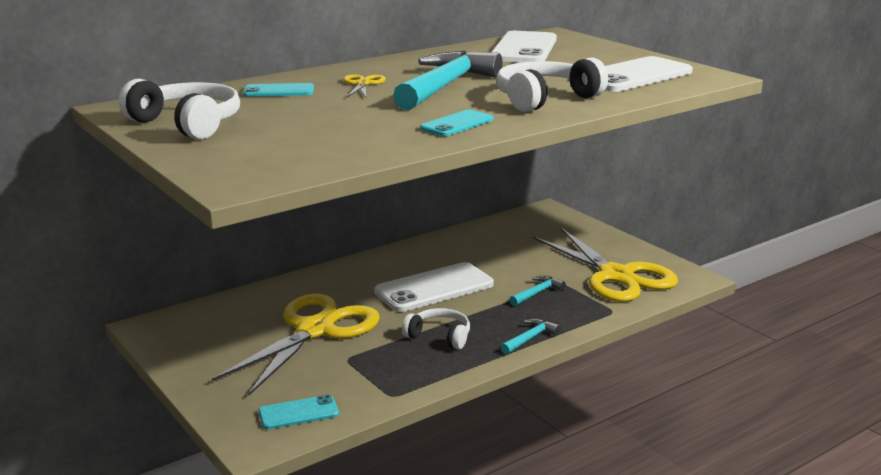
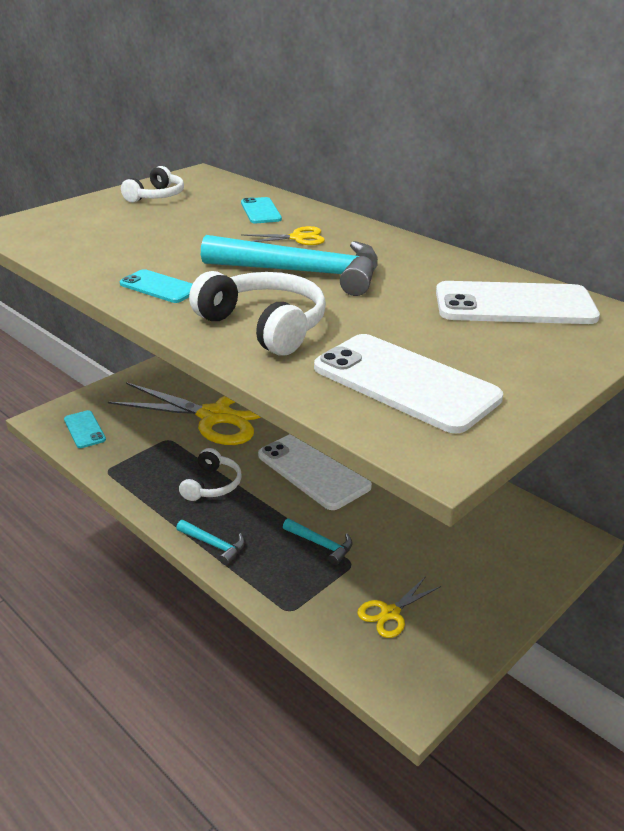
camera: 80 degrees right, 10 degrees up
(187, 124) = (156, 196): white headphones -> white headphones, size x0.65
(616, 276) = (390, 613): yellow scissors -> yellow scissors, size x0.42

